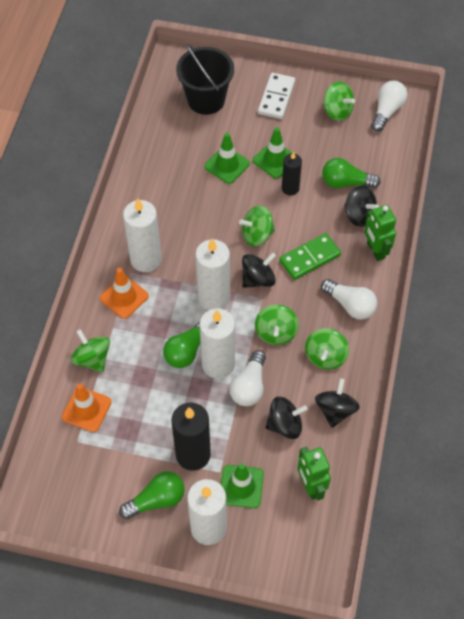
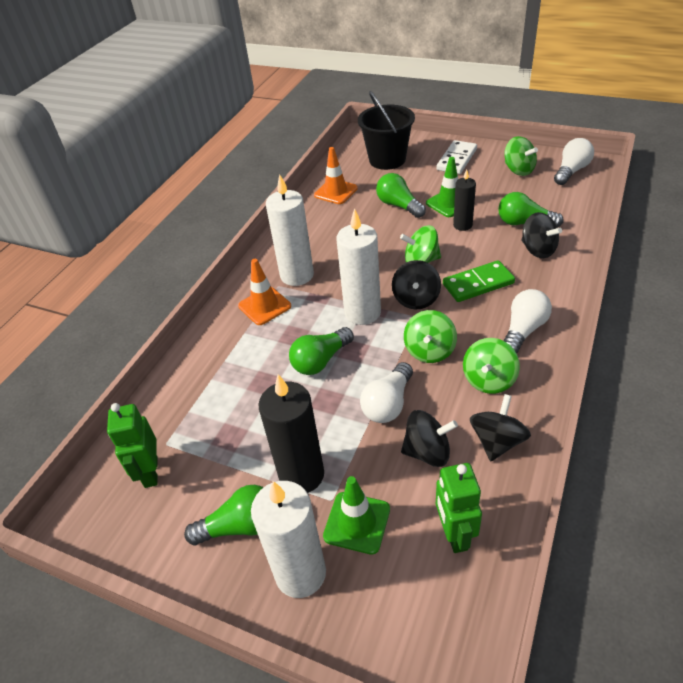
camera: 15 degrees right, 15 degrees down
(86, 409) = (188, 410): orange traffic cone -> orange traffic cone (335, 192)
(92, 359) = (212, 360): green spinning top -> none
(218, 364) = (354, 377): white candle -> none
(227, 165) = (399, 205): green traffic cone -> green light bulb
(258, 279) = (416, 299): black spinning top -> black spinning top turned 120 degrees clockwise
(350, 305) = (523, 330): white light bulb -> white light bulb turned 105 degrees counterclockwise
(375, 250) = (556, 281): green robot -> green robot (150, 472)

